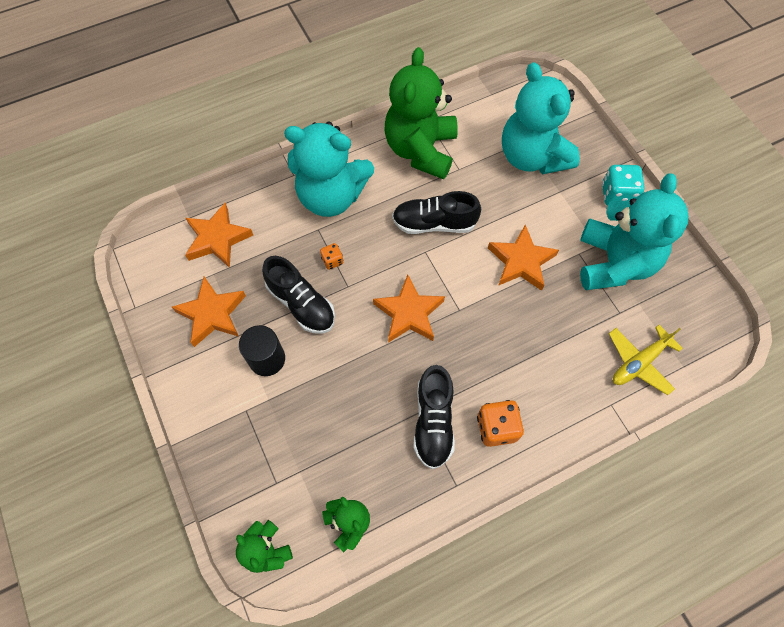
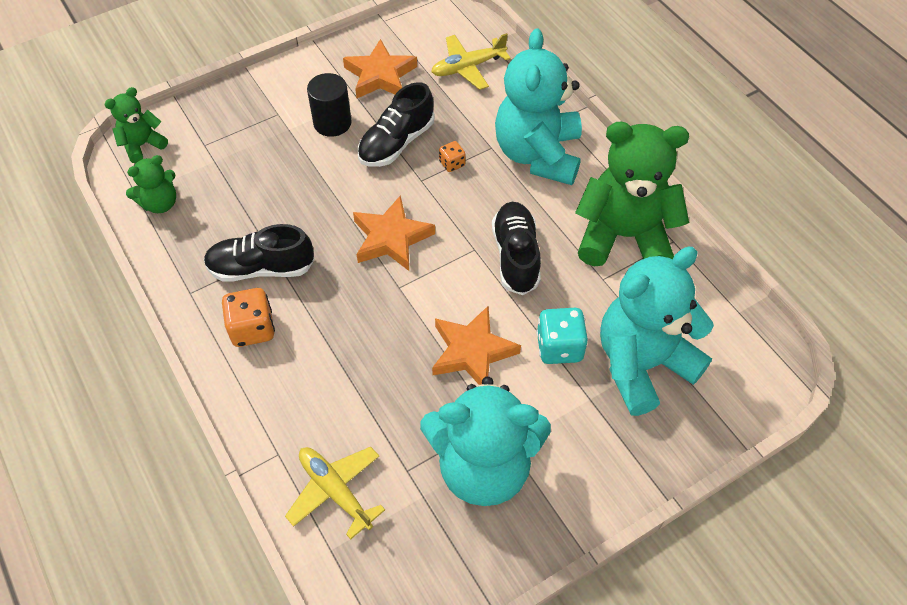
camera: 85 degrees right, 10 degrees down
(217, 238) = (468, 67): orange star -> yellow plane
(617, 195) = (598, 475): turquoise dice -> turquoise dice (559, 347)

